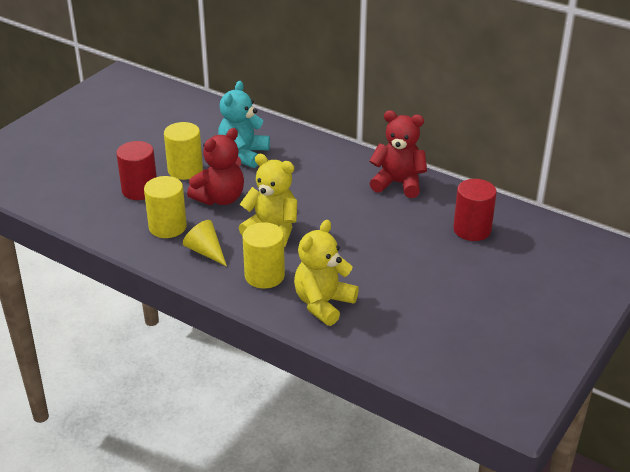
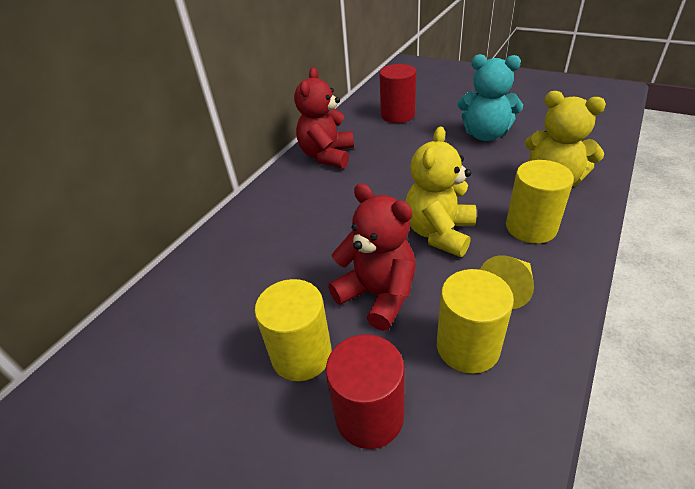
camera: 90 degrees left, 5 degrees up
(243, 154) = (259, 287): turquoise teddy bear -> turquoise teddy bear (485, 135)

